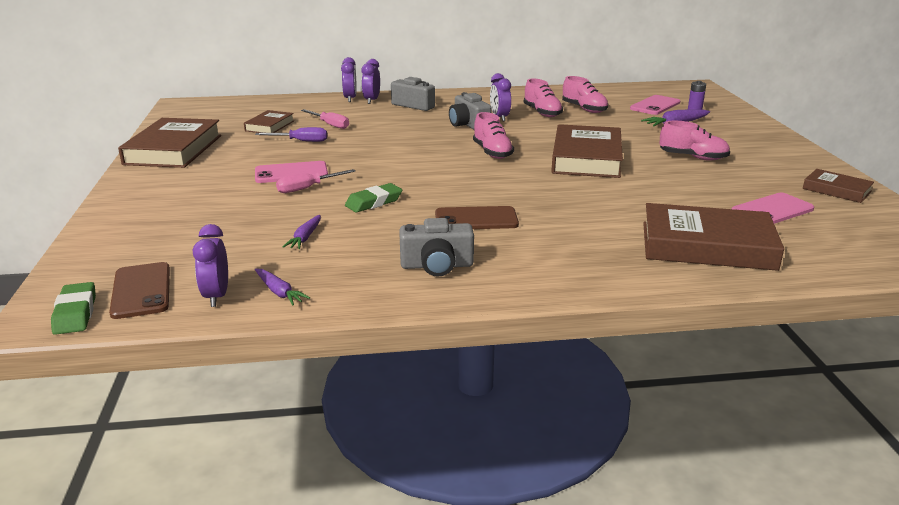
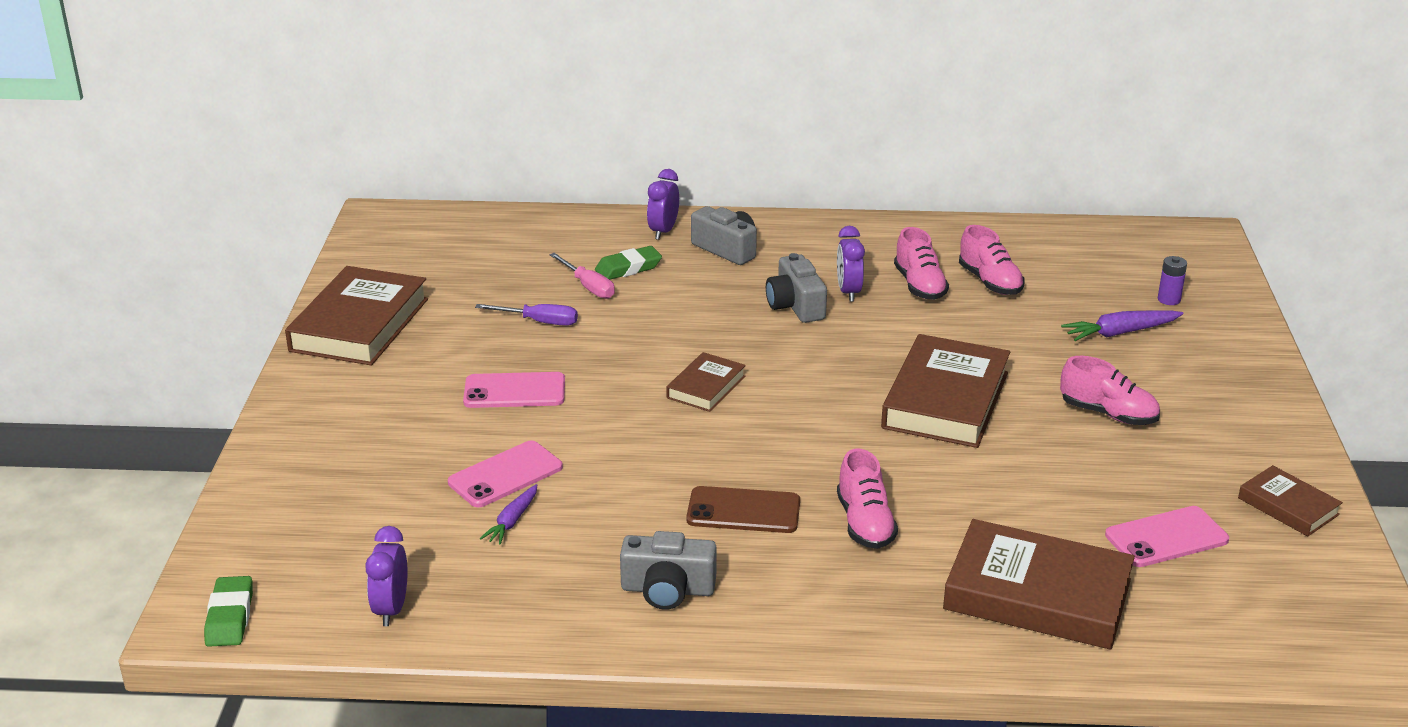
camera: 10 degrees right, 5 degrees up
(141, 291) = (305, 590): brown phone -> none
(269, 126) = (500, 282): brown book -> brown book (706, 387)
(279, 292) = (465, 612): purple carrot -> none
(307, 188) = (531, 425): pink screwdriver -> none
(350, 99) = (631, 224): purple clock -> none
(374, 202) = (615, 463): green eraser -> green eraser (628, 268)
(492, 152) = (810, 374): pink shoe -> pink shoe (865, 523)
(655, 105) = (1109, 283): pink phone -> pink phone (505, 475)

